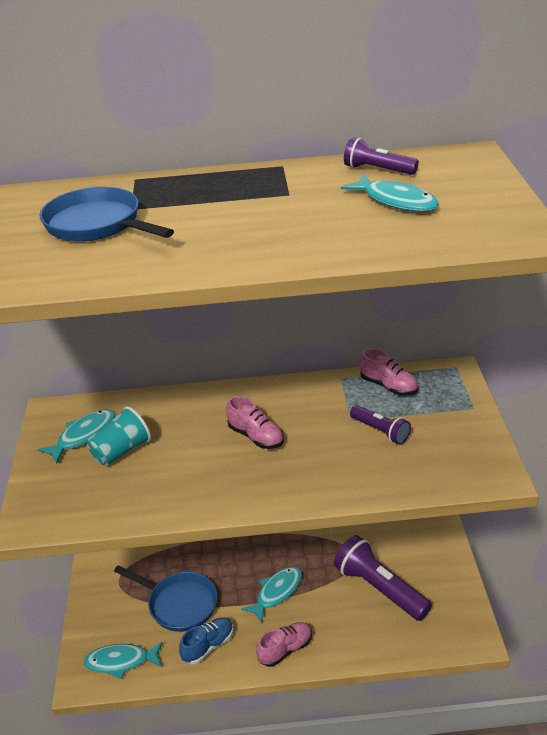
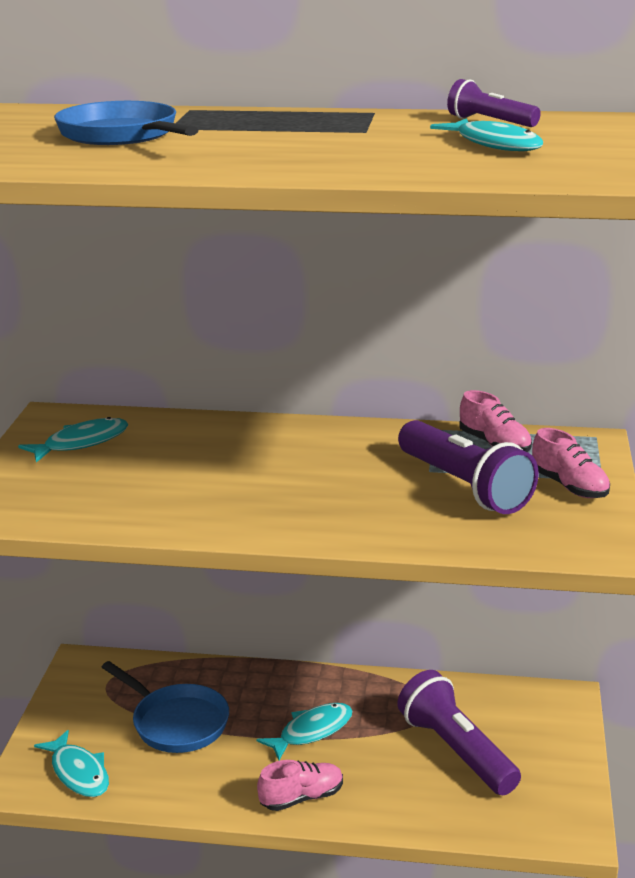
camera: 10 degrees right, 10 degrees down
(121, 451) = (121, 463): turquoise cup -> none
(121, 661) = (78, 772): turquoise fish -> turquoise fish turned 135 degrees counterclockwise
(208, 646) = (199, 775): blue shoe -> none
(256, 436) = (297, 471): pink shoe -> pink shoe (569, 486)
(380, 431) = (464, 486): purple flashlight -> purple flashlight, size x1.87

